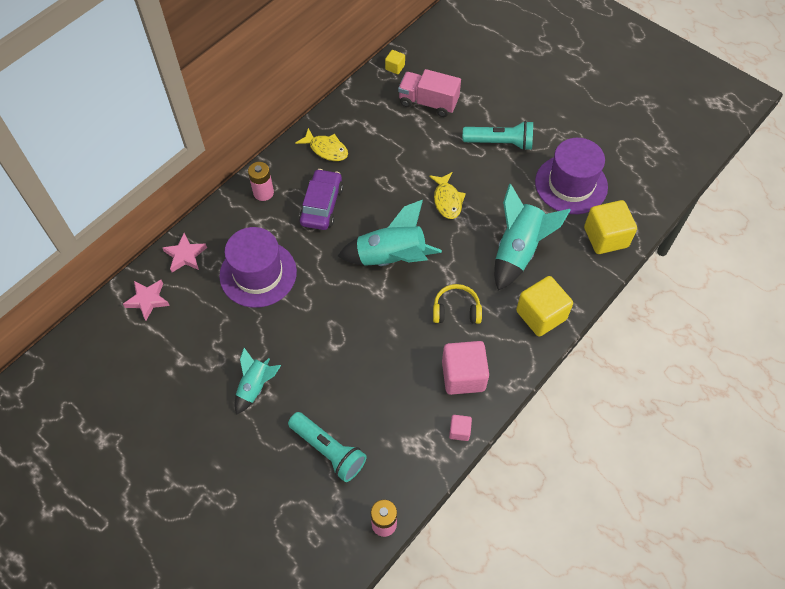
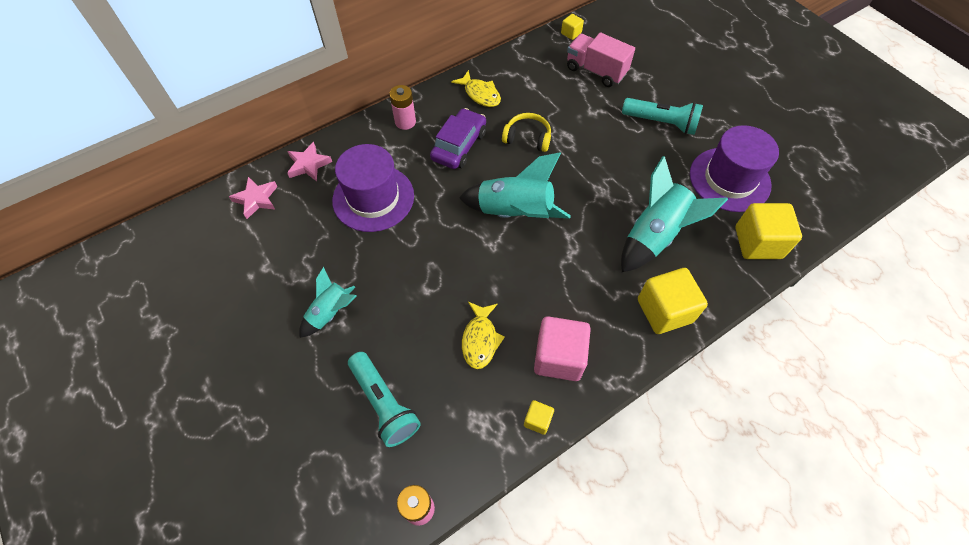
camera: 15 degrees right, 0 degrees up
(447, 200) = (590, 167): yellow fish -> yellow fish (480, 339)
(456, 310) = (570, 283): yellow headphones -> yellow headphones (527, 138)
(459, 431) = (537, 420): pink cube -> yellow cube

